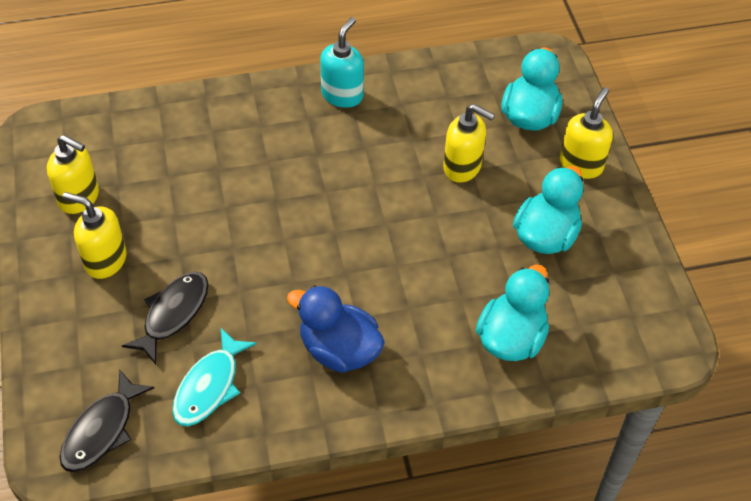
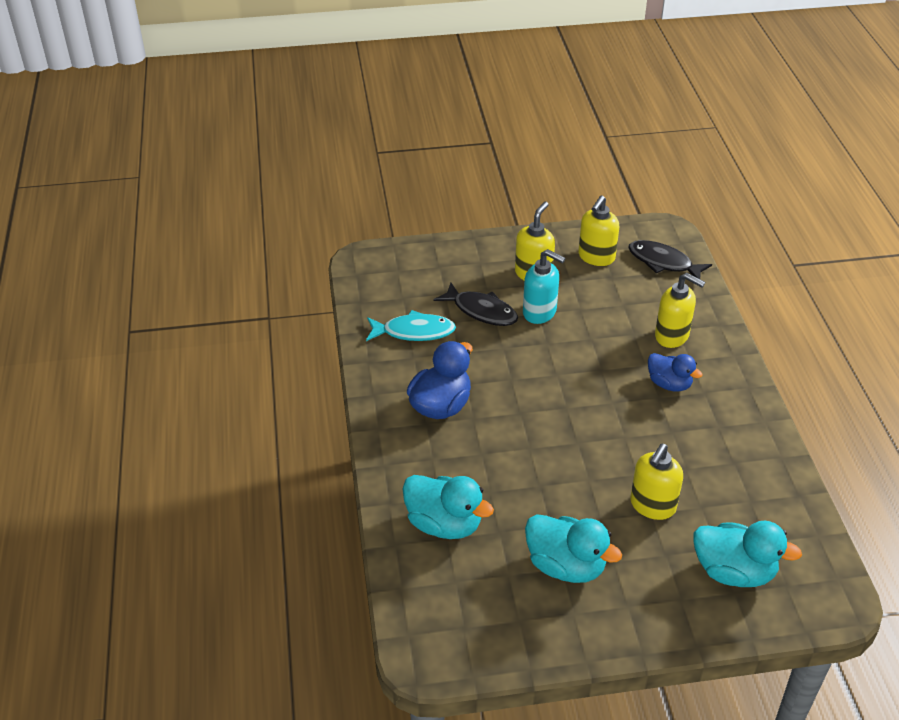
camera: 95 degrees right, 10 degrees down
(102, 430) = (383, 279): black fish -> black fish (663, 262)
(209, 386) = (414, 332): turquoise fish -> turquoise fish turned 150 degrees clockwise
(297, 144) = (669, 384): none -> blue duck
(342, 95) = (739, 418): turquoise soap dispenser -> turquoise soap dispenser (540, 312)
(581, 165) = (666, 611): yellow soap dispenser -> yellow soap dispenser (672, 336)

